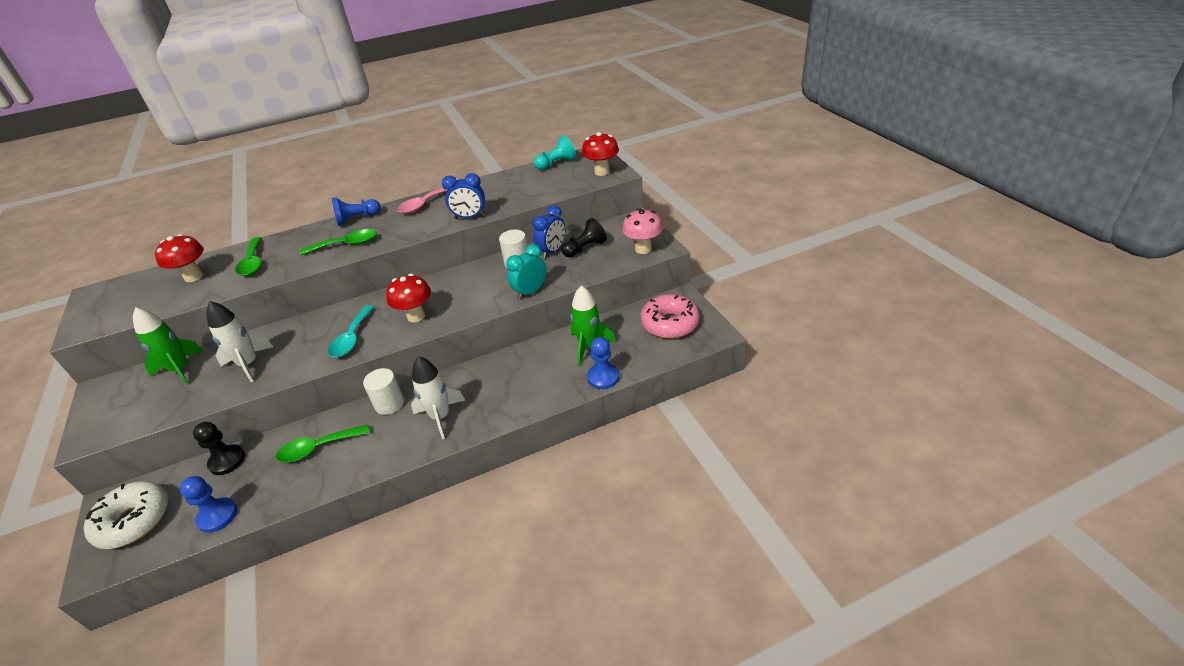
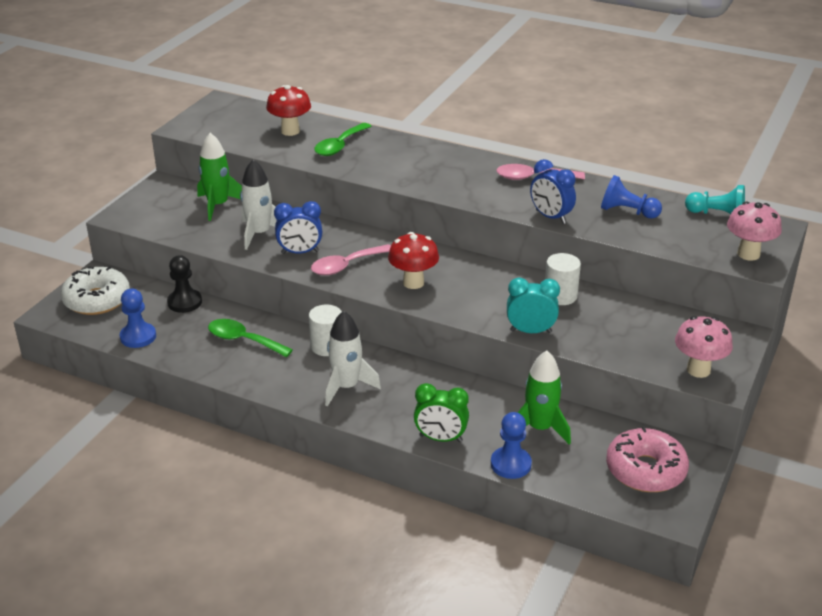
camera: 45 degrees right, 5 degrees down
(346, 245) = (421, 175): green spoon -> none
(352, 338) = (346, 266): turquoise spoon -> pink spoon
(357, 219) = (461, 156): blue pawn -> blue pawn (627, 212)
(544, 397) = (440, 438): none -> green clock
(552, 251) = (608, 308): blue clock -> blue clock (300, 252)
(585, 248) = (642, 327): black pawn -> none
(602, 172) = (748, 254): red mushroom -> pink mushroom

